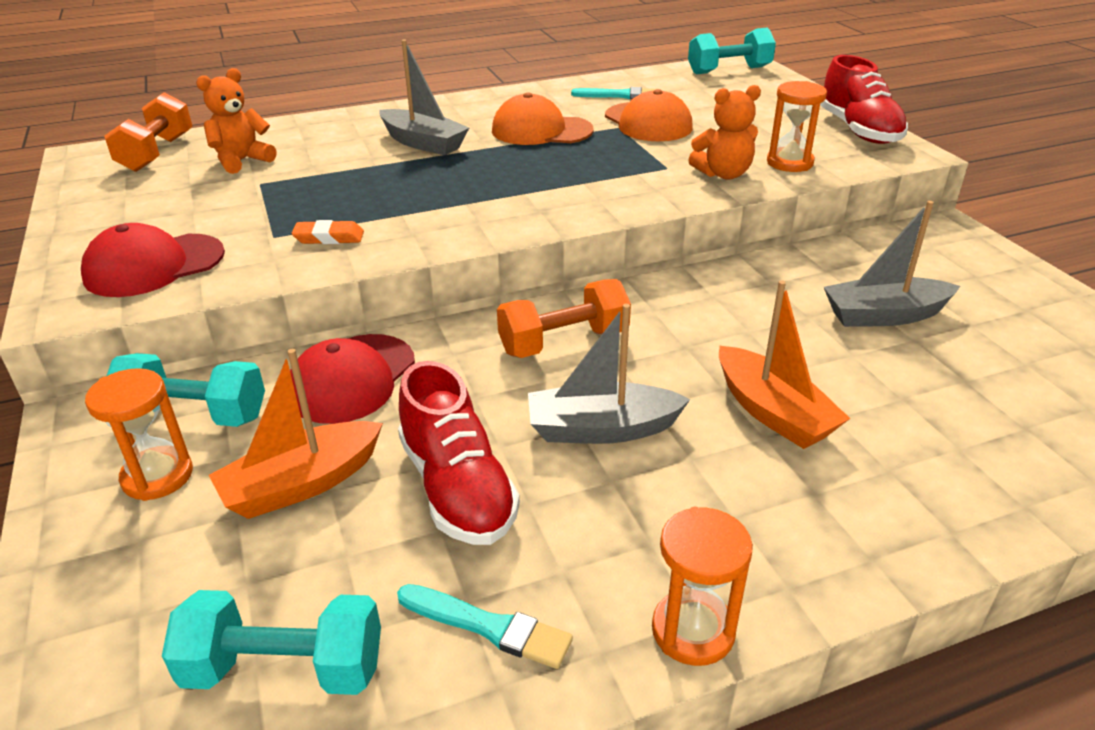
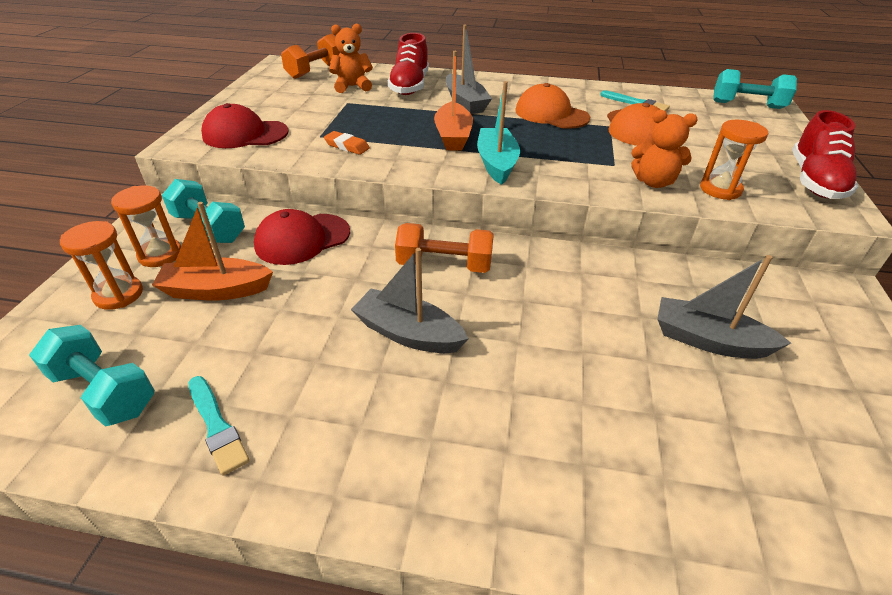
camera: 30 degrees right, 5 degrees up
(457, 488) = (288, 331): red shoe -> red shoe (409, 86)
(542, 203) = (496, 163): none -> turquoise boat
(693, 631) = (323, 500): orange hourglass -> orange hourglass (119, 295)
(773, 412) = (537, 376): orange boat -> orange boat (453, 136)

